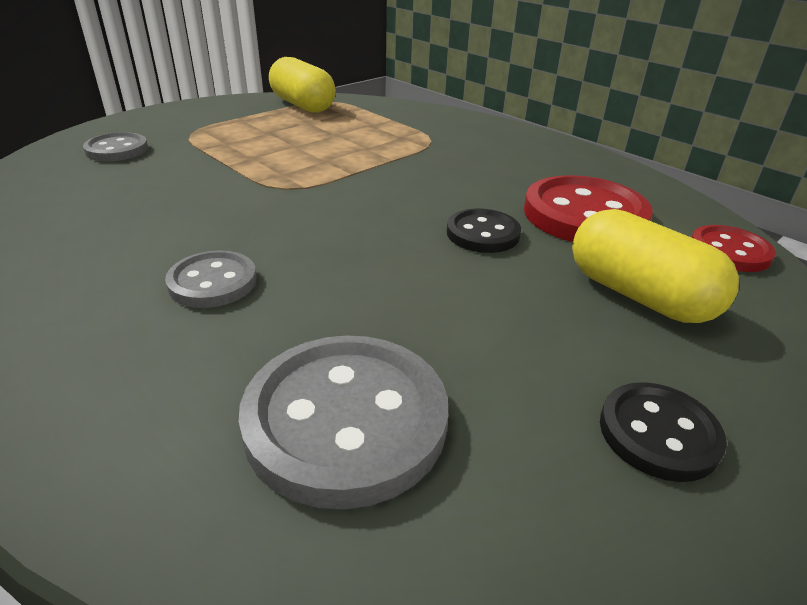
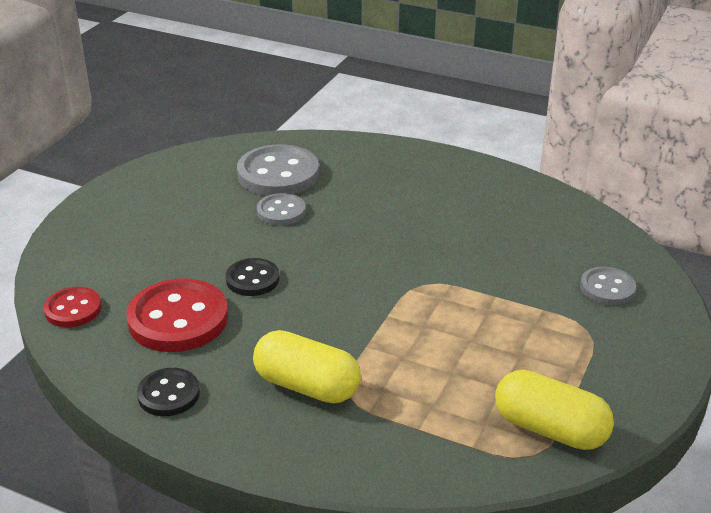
camera: 160 degrees right, 0 degrees up
(213, 282) = (389, 207): grey button -> grey button (281, 211)
(638, 295) = (148, 257): yellow capsule -> yellow capsule (307, 386)
(658, 433) = (152, 197): black button -> black button (169, 394)

